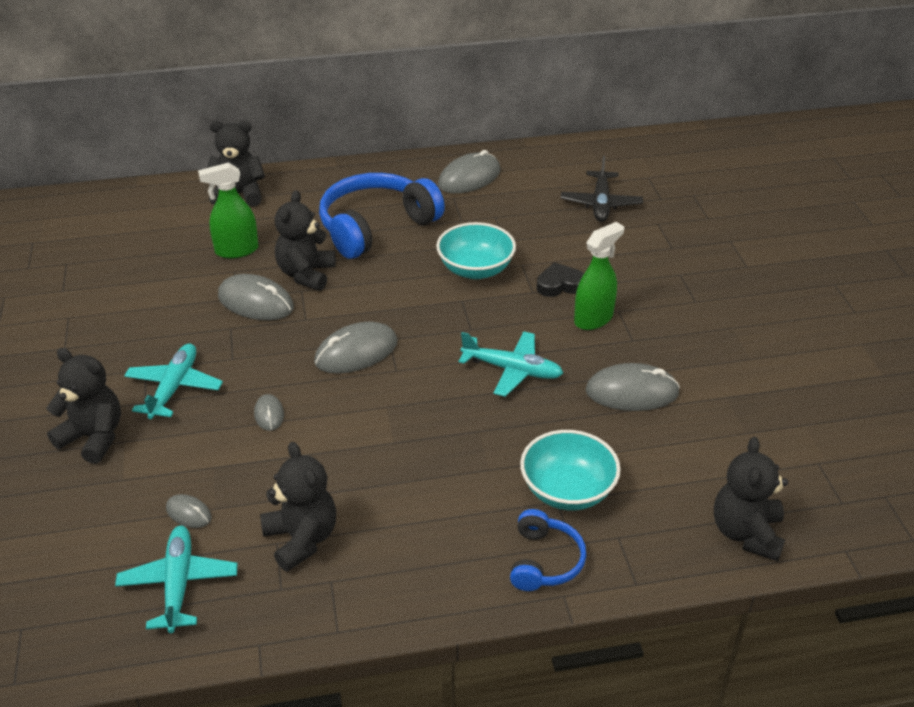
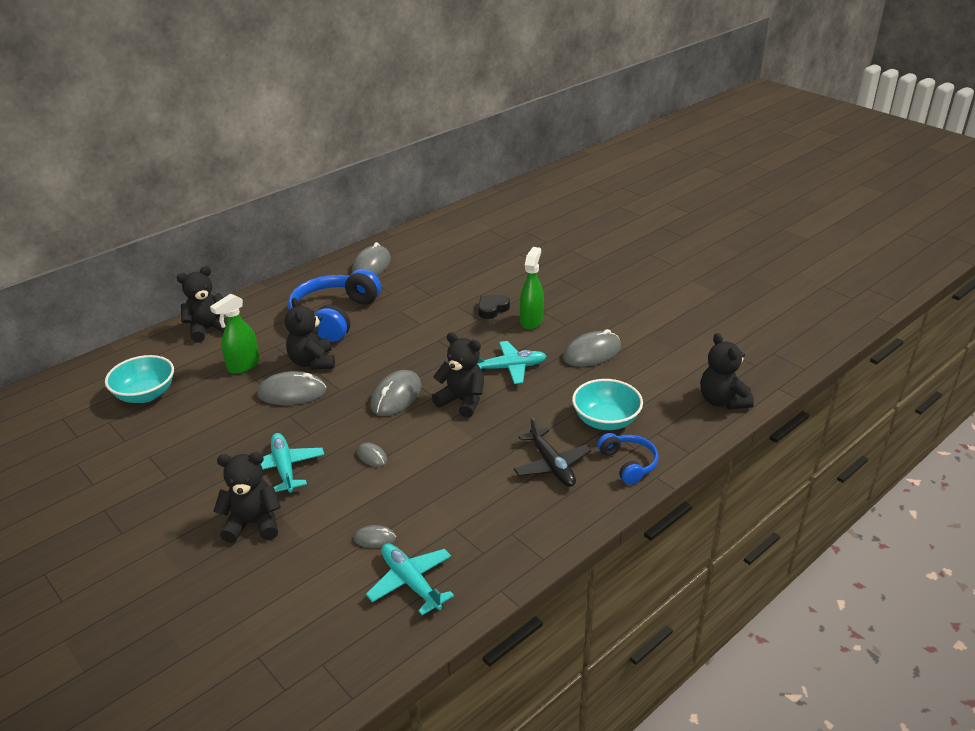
camera: 30 degrees left, 5 degrees down
(301, 539) = (468, 518): black teddy bear -> black teddy bear (462, 401)
(475, 269) = (429, 319): turquoise bowl -> turquoise bowl (145, 394)
(601, 204) = (473, 254): black plane -> black plane (552, 465)

